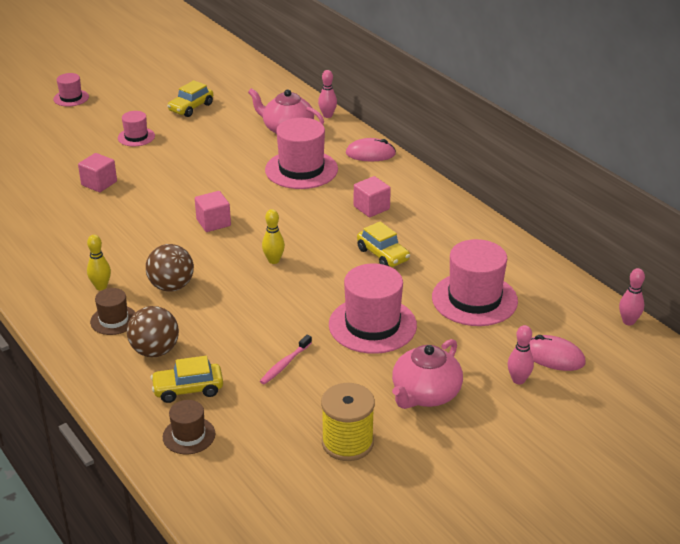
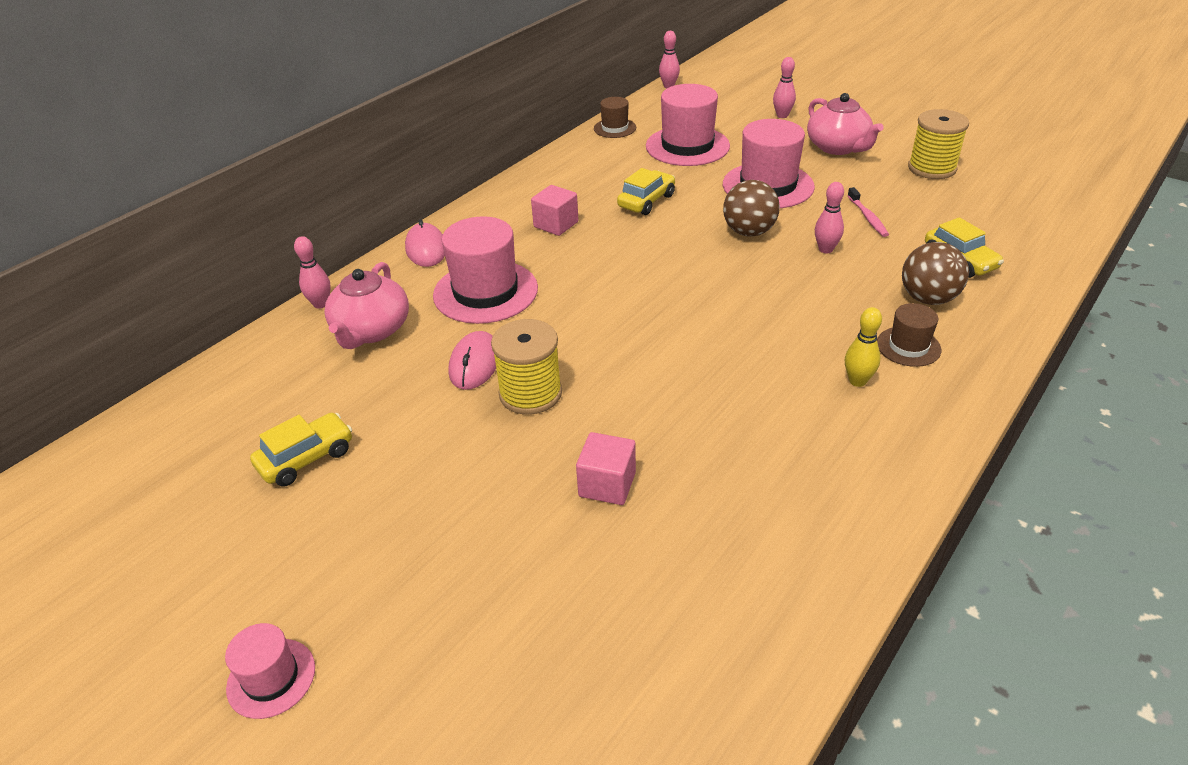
camera: 105 degrees left, 5 degrees up
(136, 137) = (432, 495): pink hat -> none
(171, 286) = (809, 323): brown ball -> brown ball (749, 232)
(188, 172) = (530, 393): none -> yellow spool
(189, 435) = (1016, 243): brown hat -> brown hat (615, 128)
(191, 108) = (306, 458): yellow car -> yellow car turned 60 degrees counterclockwise
(213, 222) = (652, 330): pink cube -> none
(253, 324) = (825, 249): none -> pink bowling pin
(273, 260) = (703, 264): yellow bowling pin -> none
(285, 364) = (867, 217): pink toothbrush -> pink toothbrush turned 60 degrees clockwise
(425, 394) = (838, 147): pink teapot -> pink teapot turned 45 degrees clockwise
(553, 356) = (739, 107): pink mouse -> pink mouse (475, 364)

